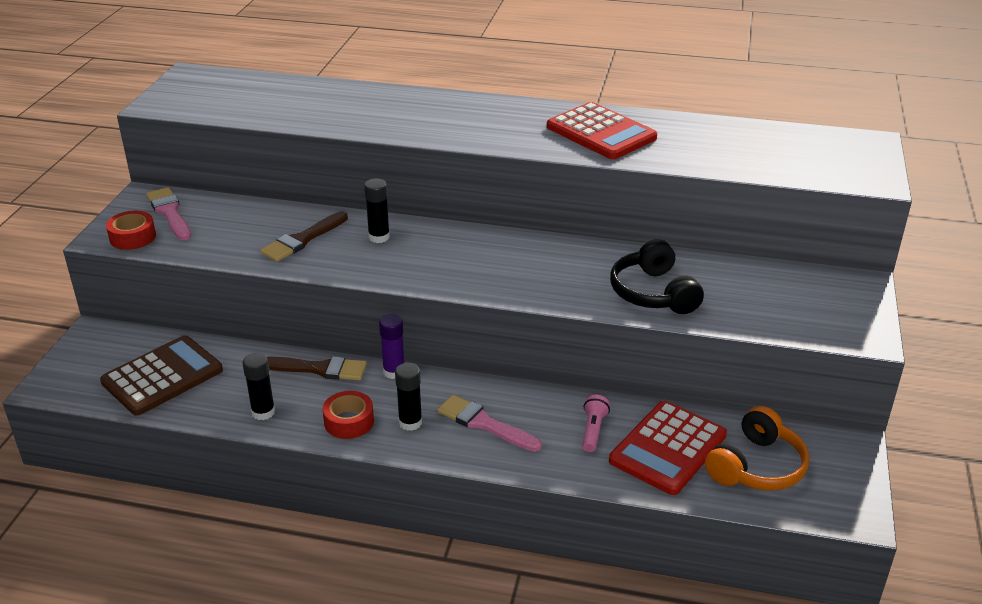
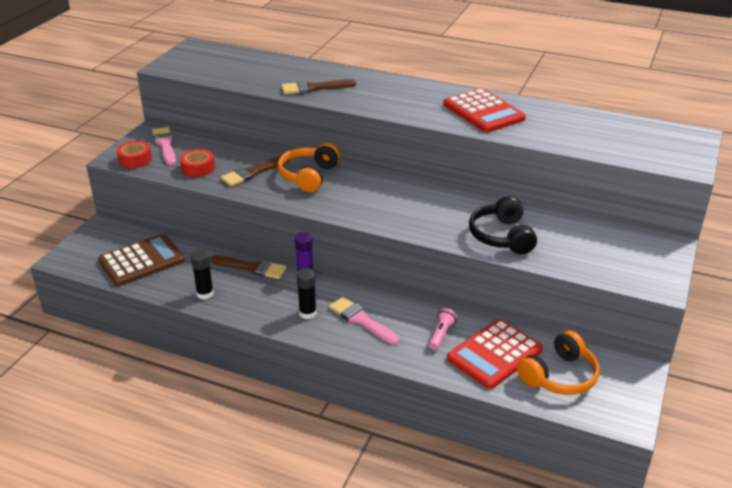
camera: 10 degrees right, 0 degrees up
(349, 421) = (264, 307): red tape -> red tape (198, 168)
(370, 119) = (314, 88): none -> brown brush
(379, 237) = (308, 176): black glue stick -> orange headphones

